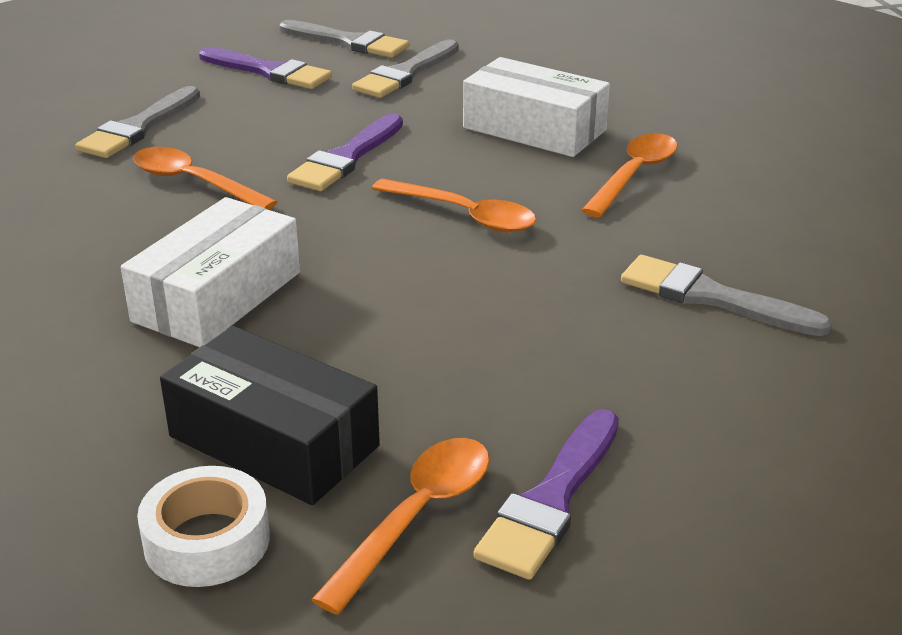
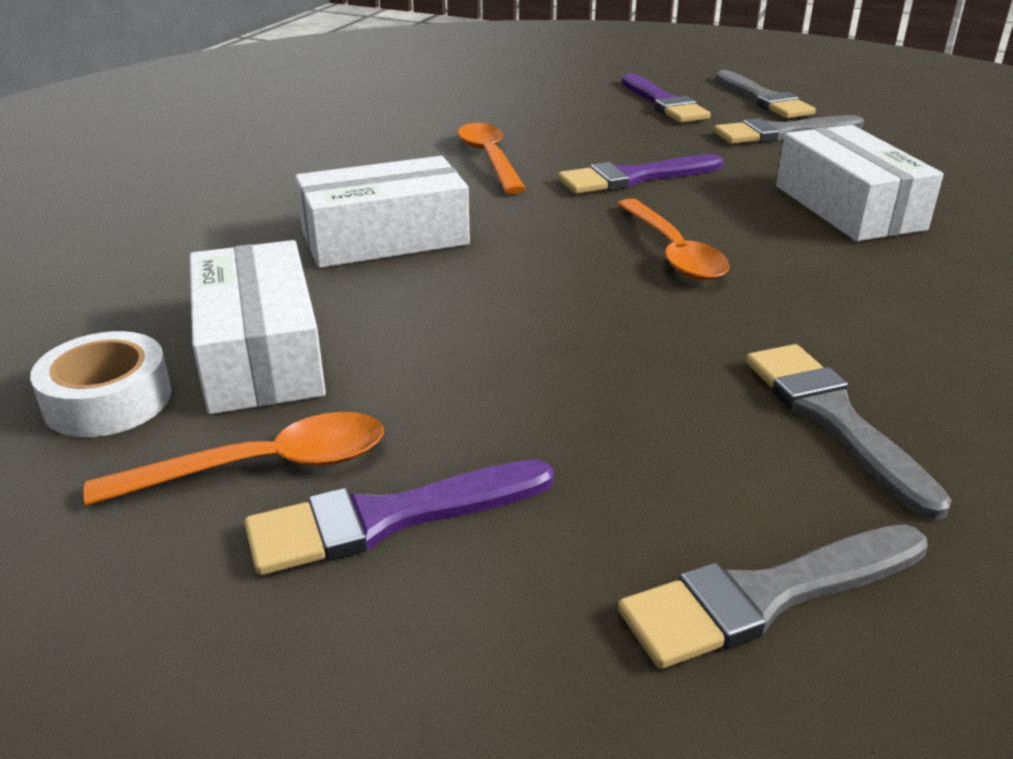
camera: 40 degrees right, 0 degrees up
(139, 127) = (507, 113): grey brush -> grey brush (766, 596)
(274, 441) = (260, 354): black box -> white box
(634, 175) = (904, 277): orange spoon -> none

